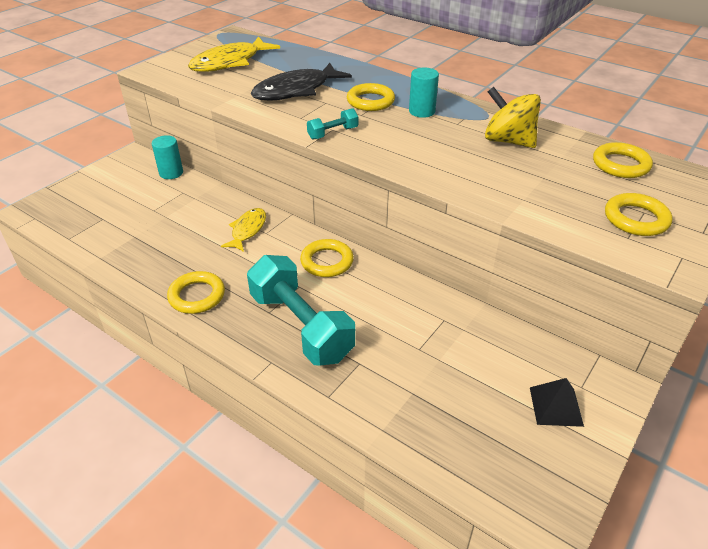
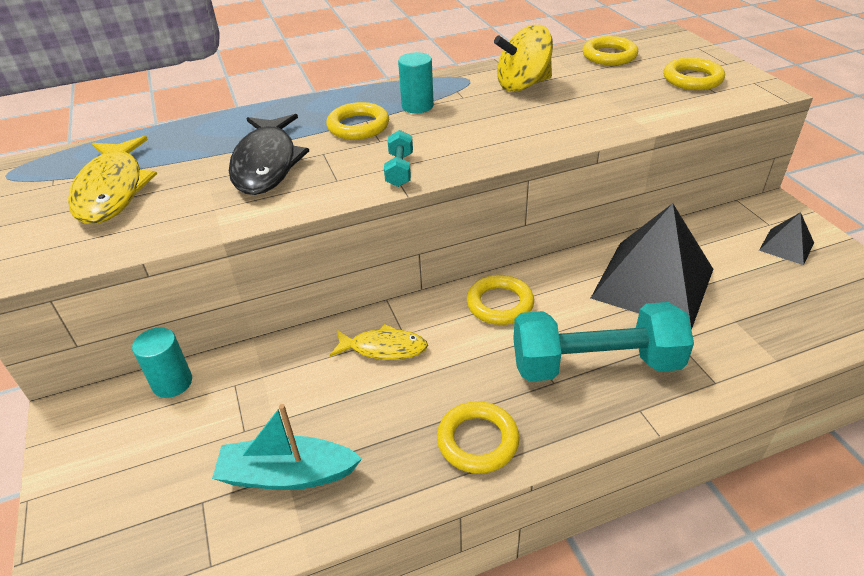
camera: 55 degrees left, 0 degrees up
(133, 237) = (287, 474): none -> turquoise boat
(247, 230) = (384, 348): yellow fish -> yellow fish turned 135 degrees clockwise
(418, 331) = (652, 283): none -> black pyramid

